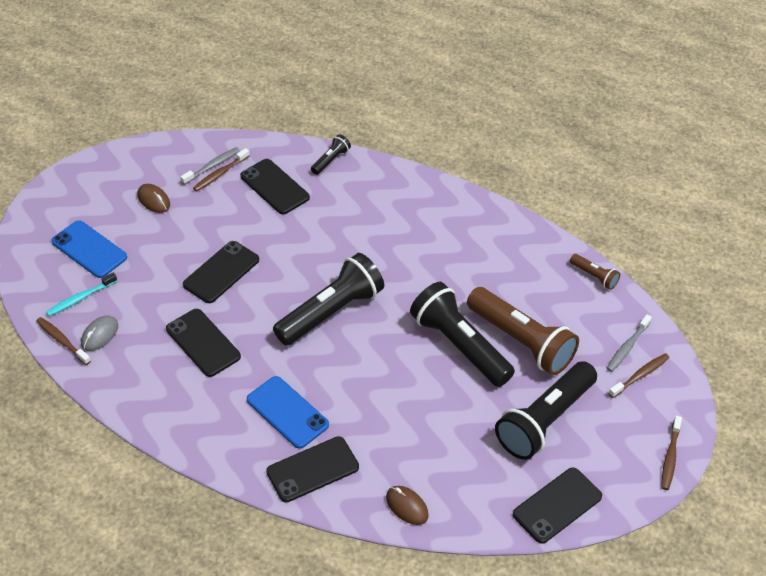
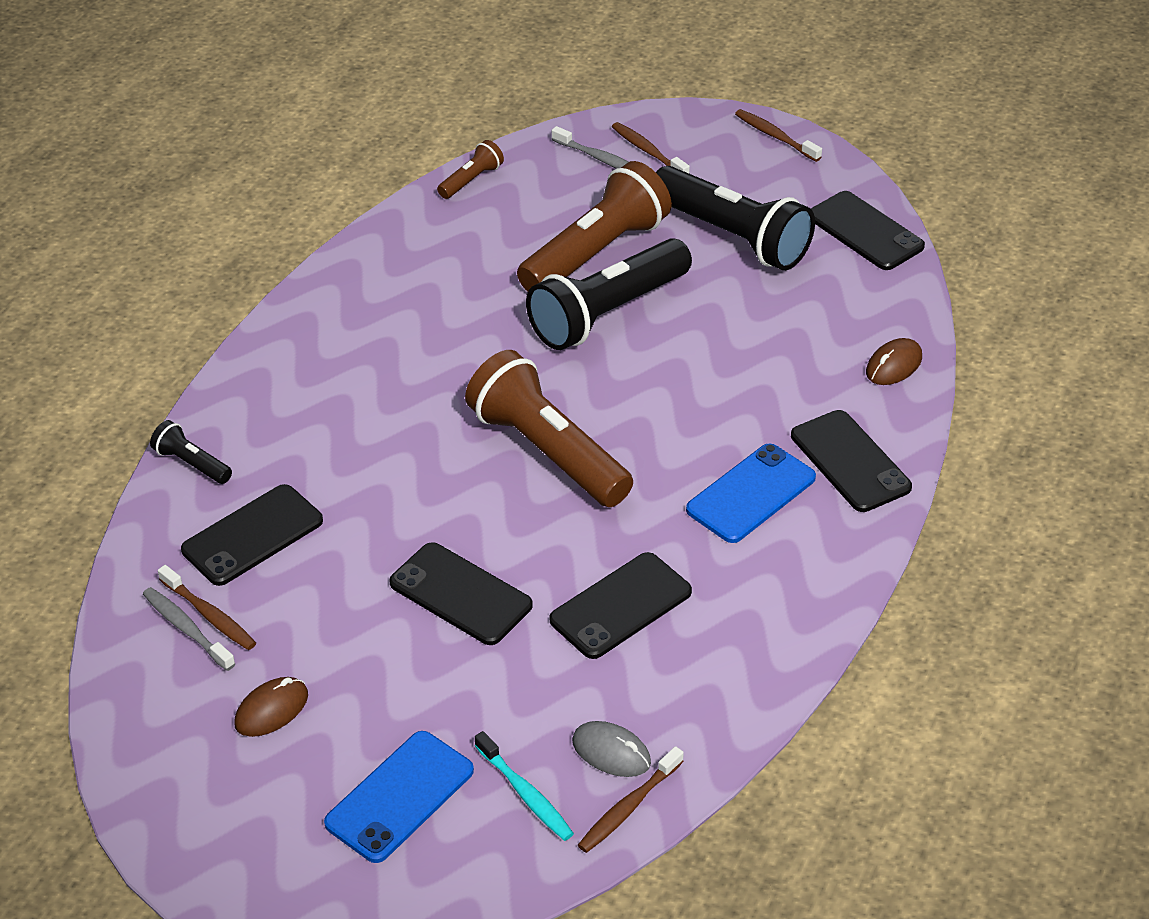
camera: 90 degrees left, 5 degrees down
(331, 312) = (547, 452): black flashlight -> brown flashlight
(670, 457) = (775, 136): brown toothbrush -> brown toothbrush turned 150 degrees counterclockwise

